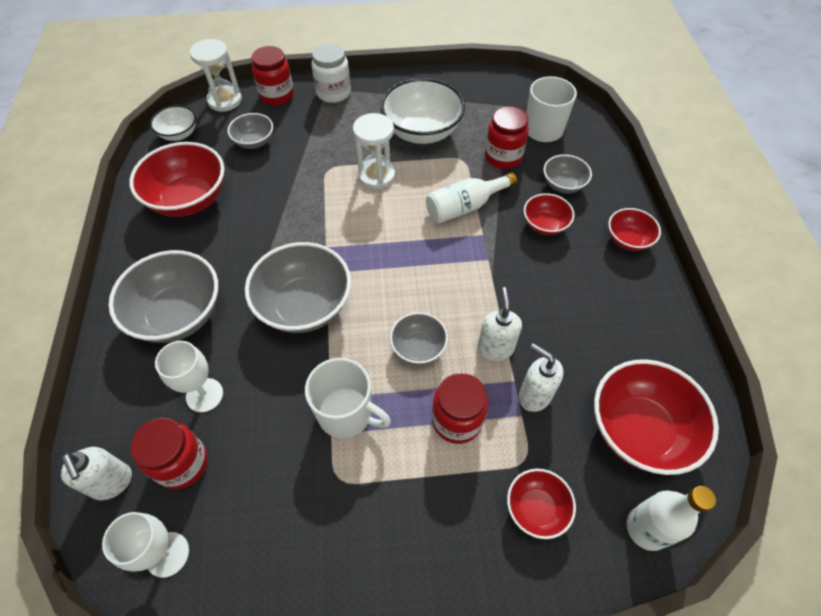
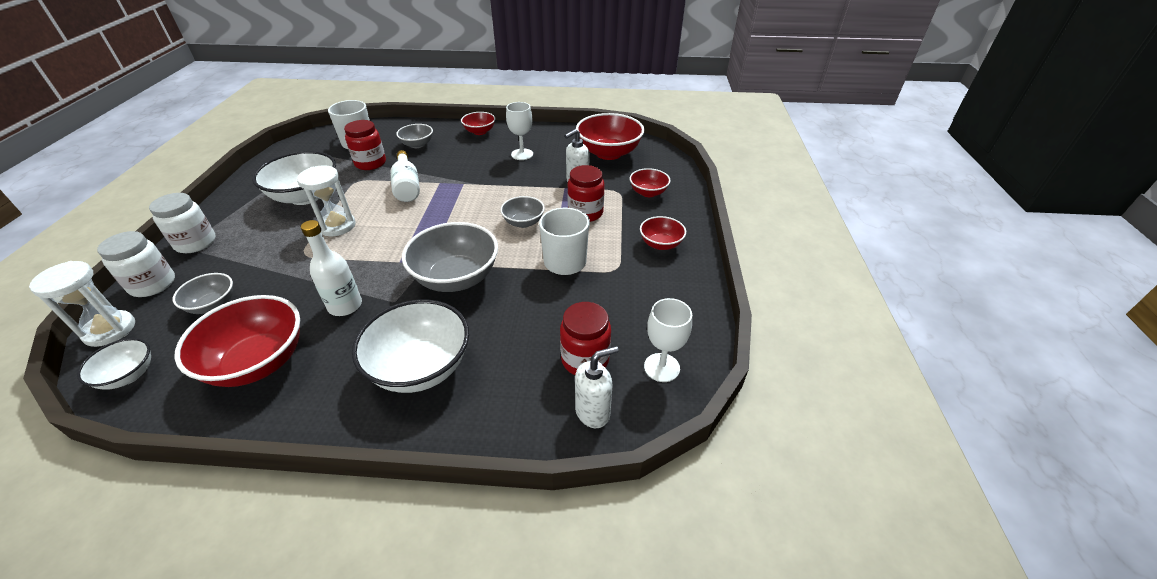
camera: 80 degrees left, 15 degrees down
(178, 314) = (421, 367): grey bowl -> white bowl
(204, 395) = (522, 345): white goblet -> white goblet (522, 154)
(277, 96) = (153, 284): red jar -> white jar
(495, 348) = (537, 191): white soap dispenser -> none
(544, 225) = (448, 157): red bowl -> red bowl (660, 244)
(647, 528) = (663, 161): white bottle -> white bottle (345, 306)

